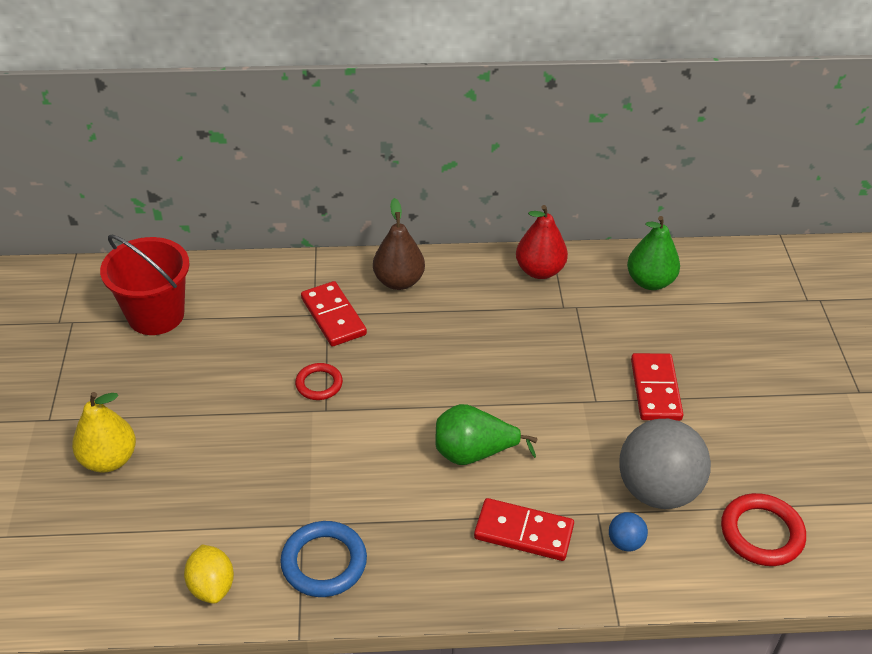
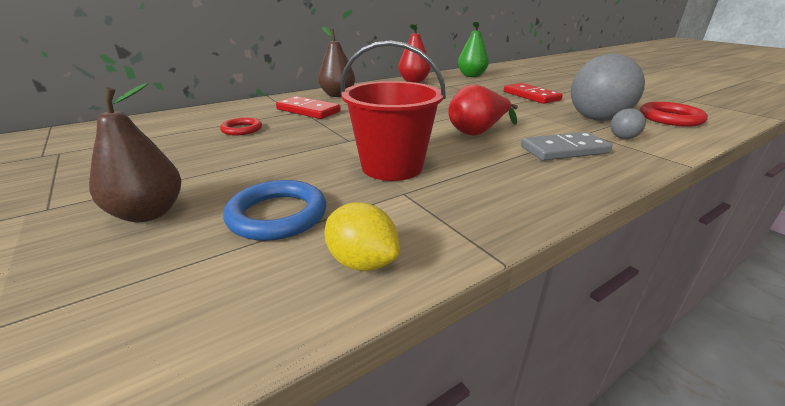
camera: 30 degrees left, 15 degrees down
(109, 459) = (148, 213): yellow pear -> brown pear
(156, 315) = (153, 134): red bucket -> red bucket (392, 167)
(319, 384) = (329, 132): red ring -> red ring (242, 129)
(324, 562) = (453, 206): blue ring -> blue ring (277, 215)
(473, 453) = (477, 132): green pear -> red pear
(523, 532) = (564, 150): red domino -> grey domino
(625, 542) = (622, 138): blue ball -> grey ball

